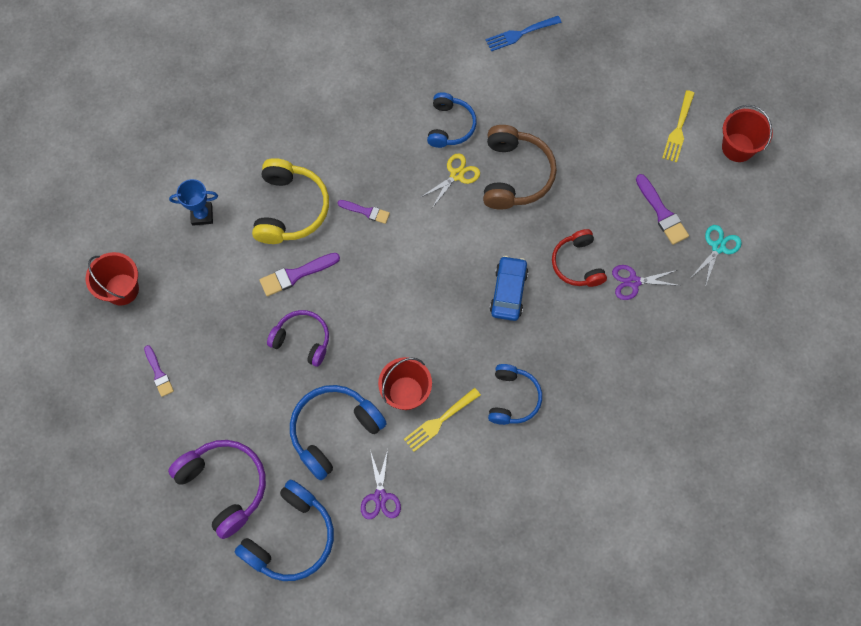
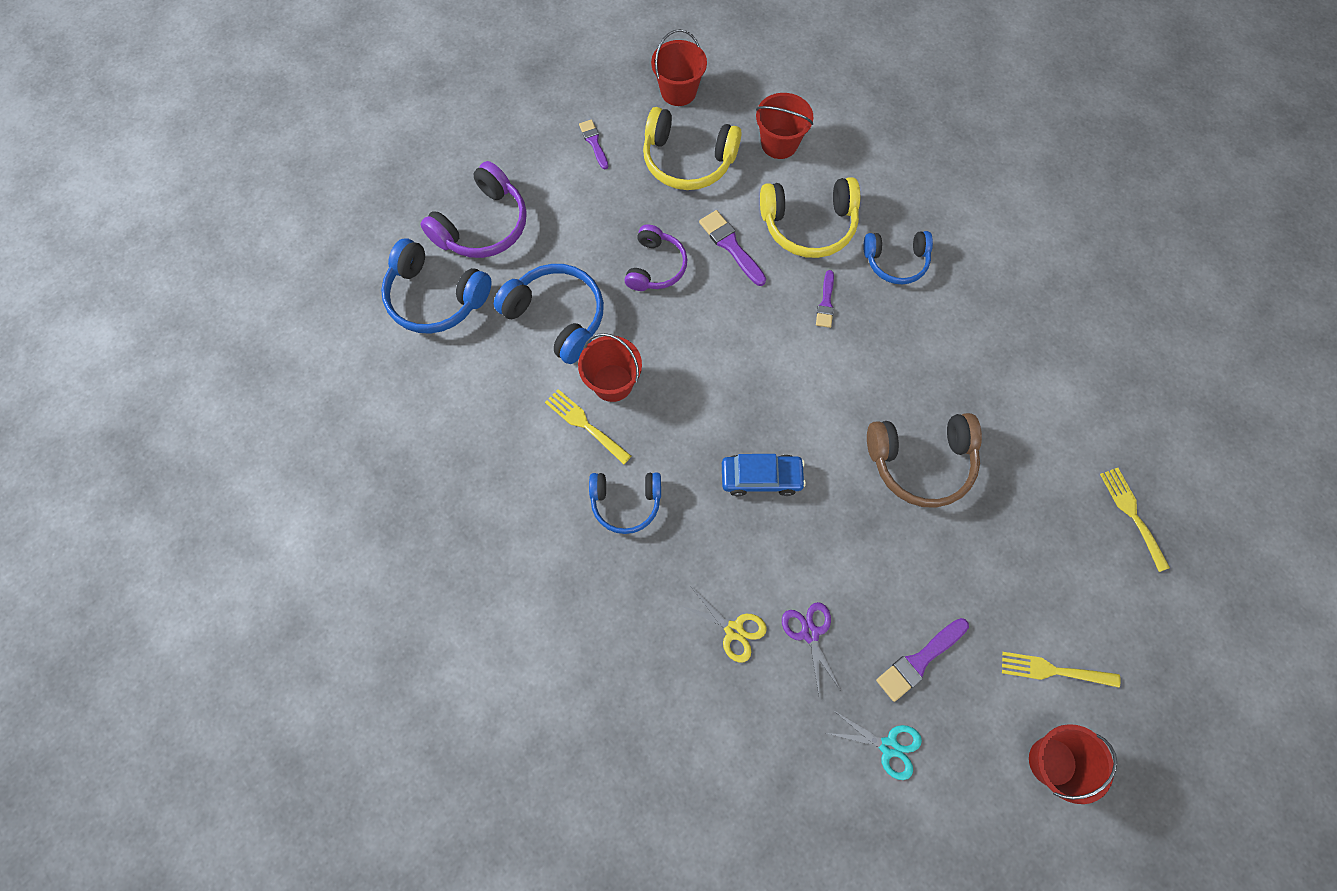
camera: 80 degrees right, 0 degrees up
(158, 373) = (594, 142): purple brush -> purple brush turned 105 degrees clockwise
(200, 294) = (687, 160): none -> yellow headphones
(202, 215) = (779, 143): blue trophy -> red bucket
(380, 497) = (489, 377): purple scissors -> none
(450, 126) = (965, 375): blue headphones -> blue headphones (896, 261)
(457, 175) = (901, 394): yellow scissors -> yellow scissors (734, 630)
(520, 34) = (1127, 439): blue fork -> none
(576, 48) = (1132, 514): none -> yellow fork
(577, 264) = (818, 557): red headphones -> none

